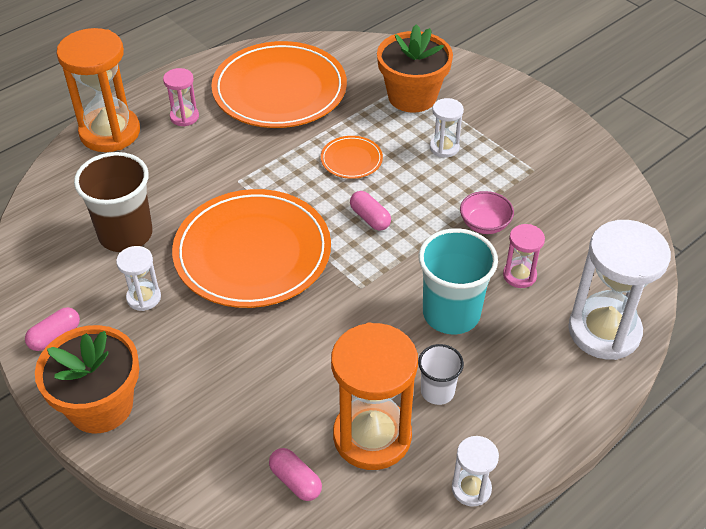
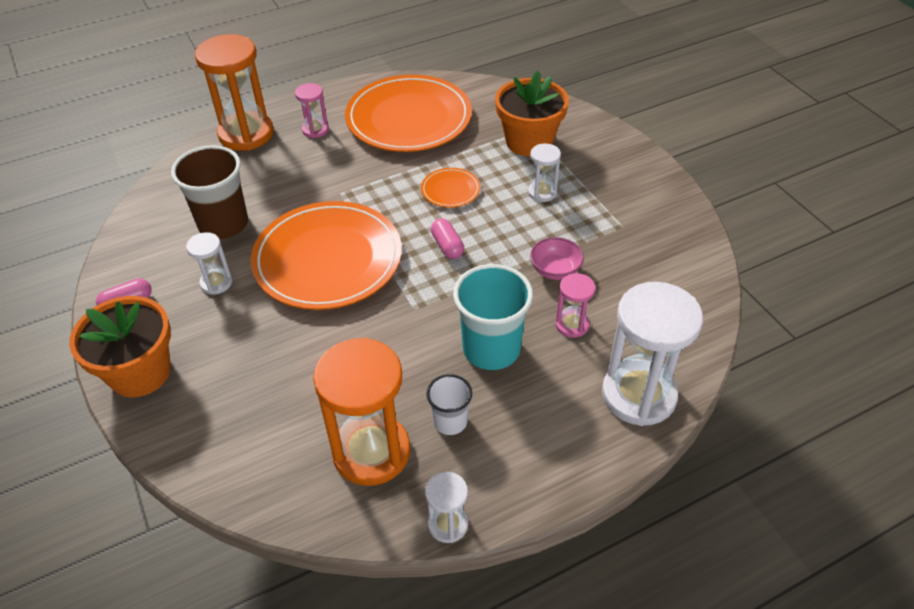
camera: 15 degrees right, 0 degrees up
(295, 481) = (284, 479): pink capsule -> none

